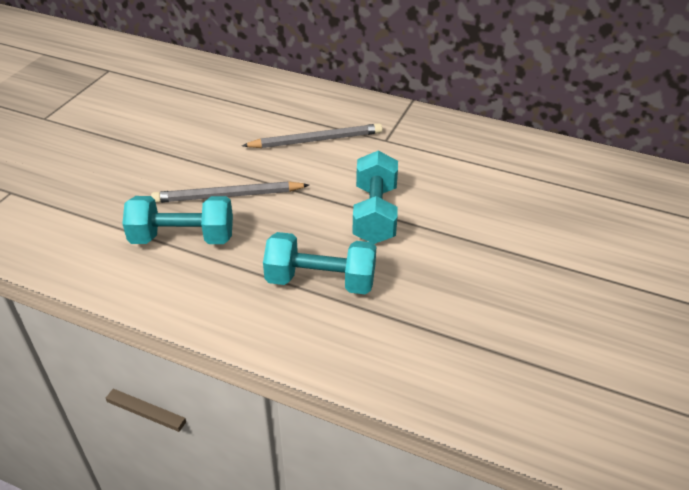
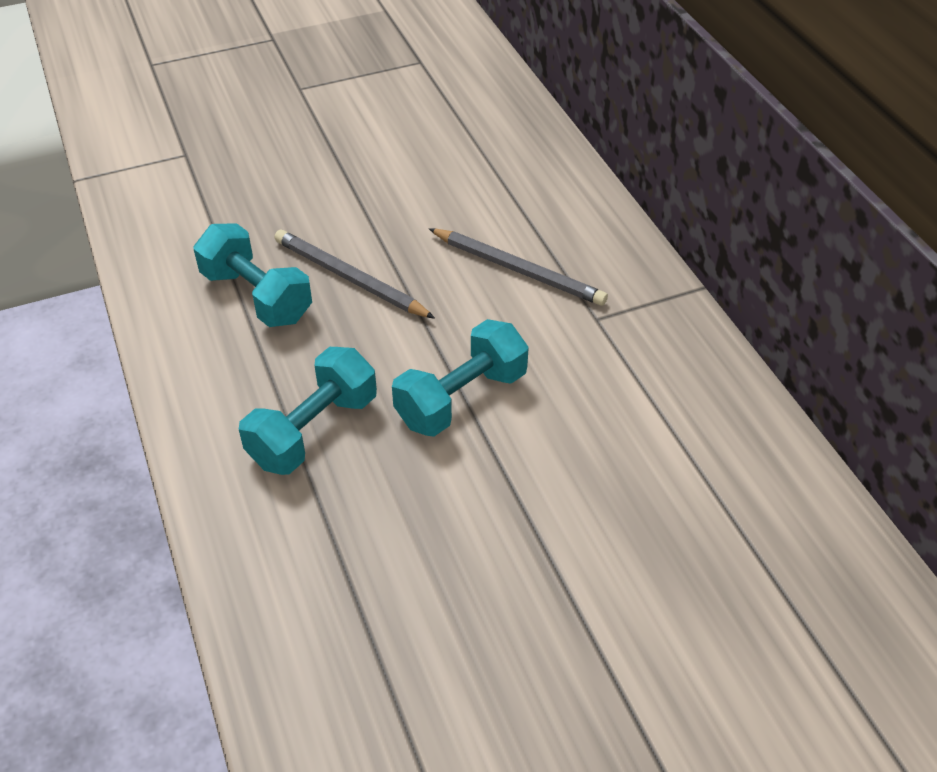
camera: 45 degrees right, 5 degrees up
(320, 281) = (313, 431): turquoise dumbbell -> turquoise dumbbell turned 75 degrees clockwise

